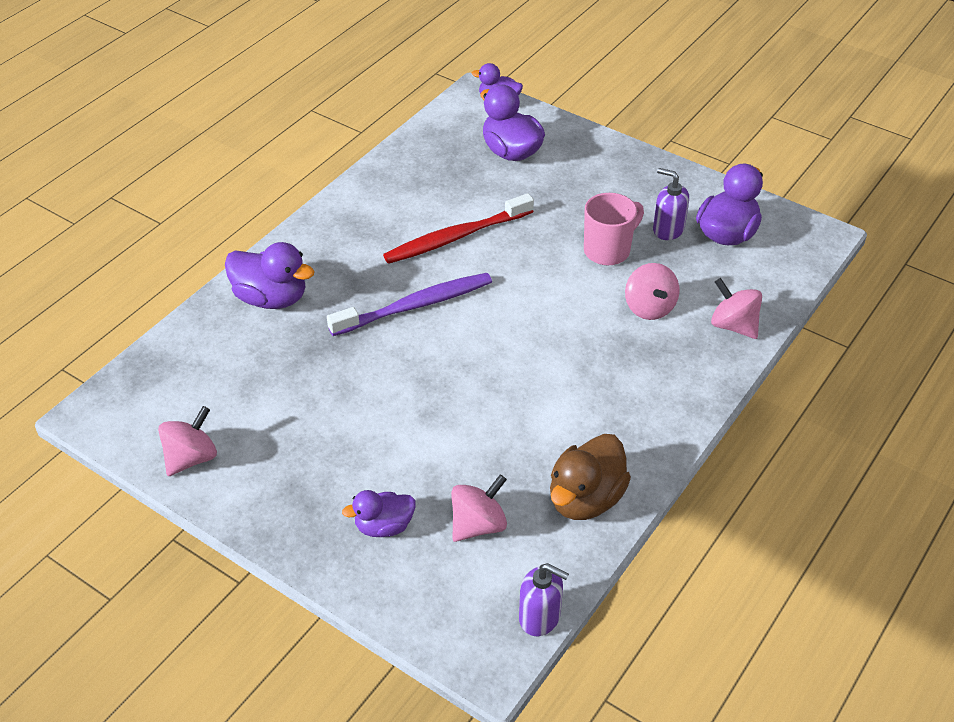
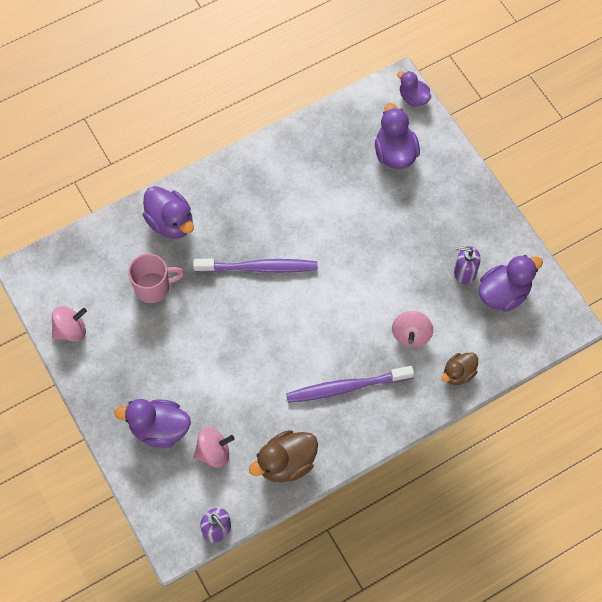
camera: 25 degrees right, 20 degrees up
(384, 526) = (159, 429): purple duck -> purple duck, size x1.58
(456, 237) = (315, 219): red toothbrush -> none
(608, 250) = (412, 274): pink mug -> pink mug (153, 287)
(608, 387) = (347, 387): none -> purple toothbrush
(668, 229) = (464, 272): purple soap dispenser -> purple soap dispenser turned 45 degrees counterclockwise
(733, 325) = (458, 373): pink spinning top -> brown duck

